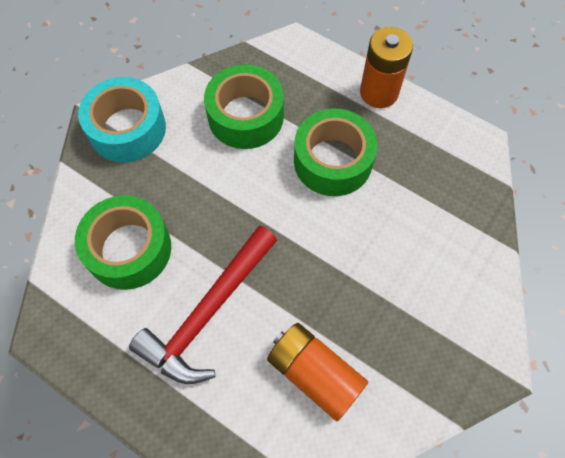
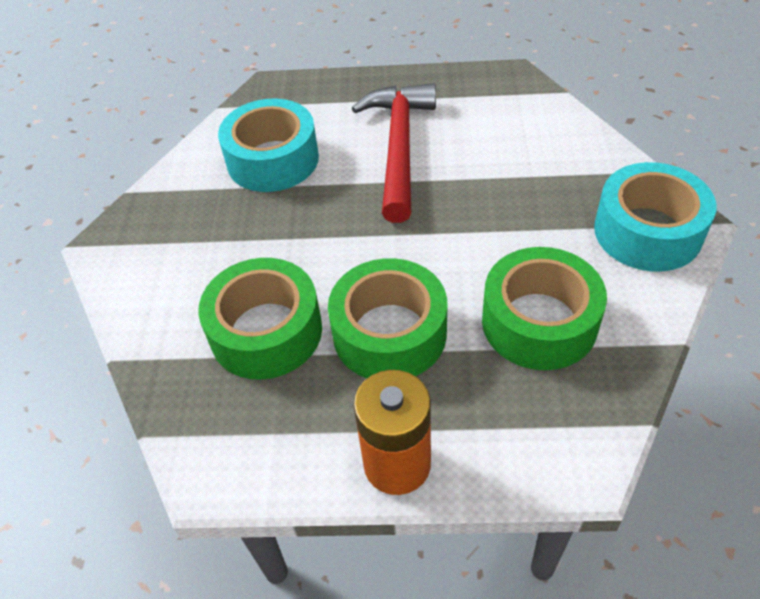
camera: 150 degrees right, 15 degrees down
(129, 249) = (515, 148): green tape -> green tape (266, 331)
(315, 374) = (273, 160): orange battery -> turquoise tape

